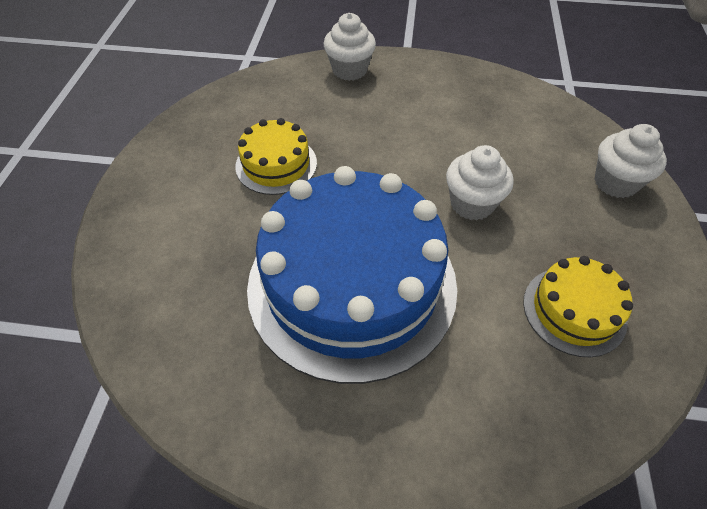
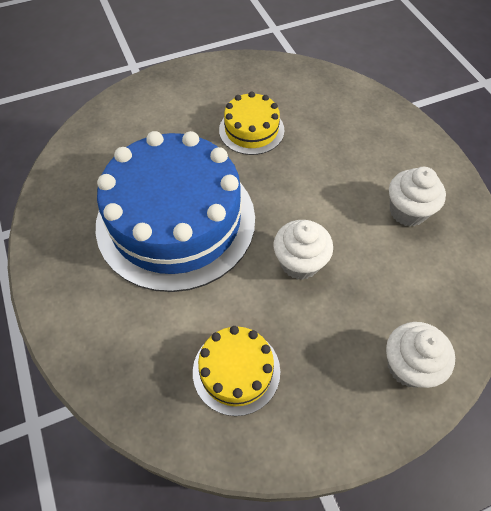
camera: 60 degrees right, 5 degrees up
(349, 70) = (388, 121): white cupcake -> white cupcake (407, 211)

